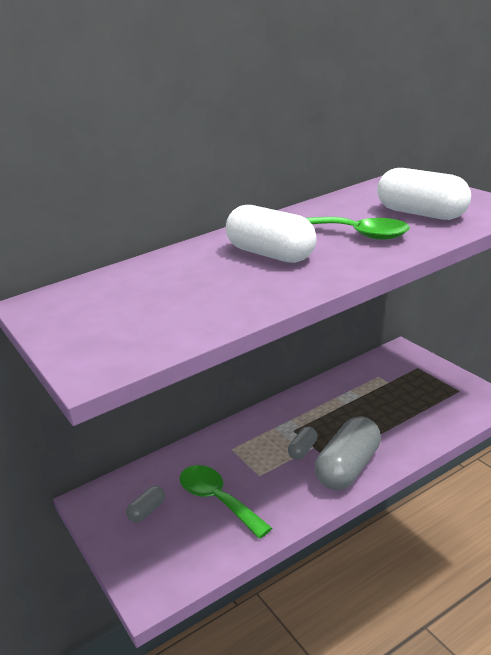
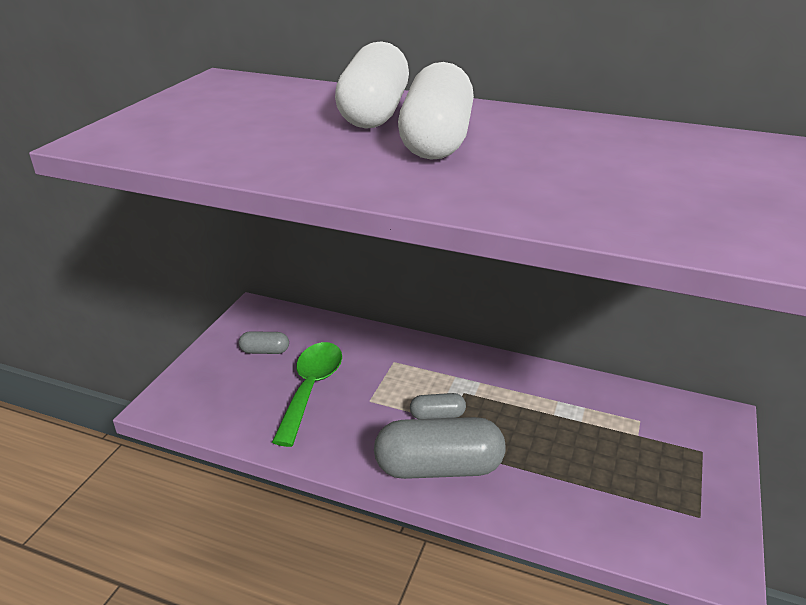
camera: 50 degrees right, 5 degrees up
(356, 234) = (560, 171): green spoon -> none
(422, 213) = (699, 197): white capsule -> white capsule (374, 113)

